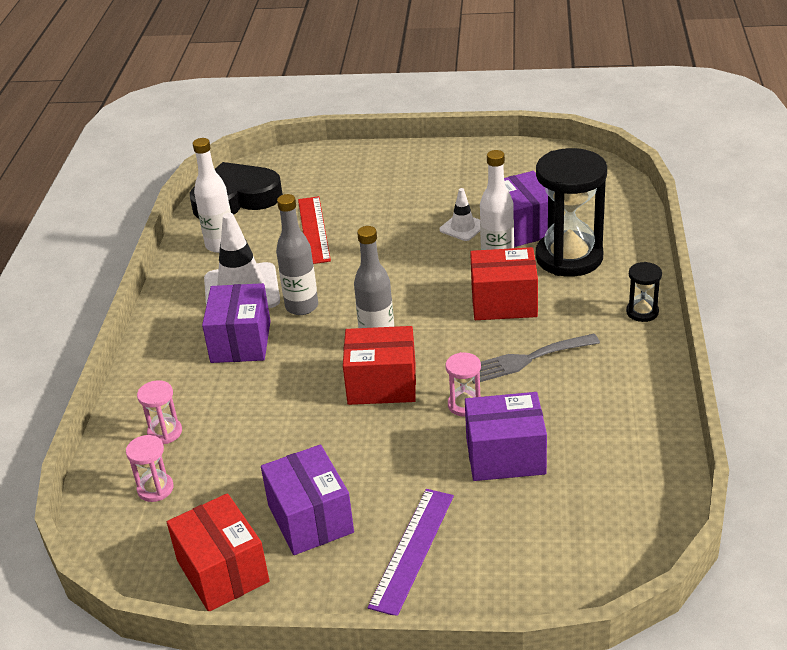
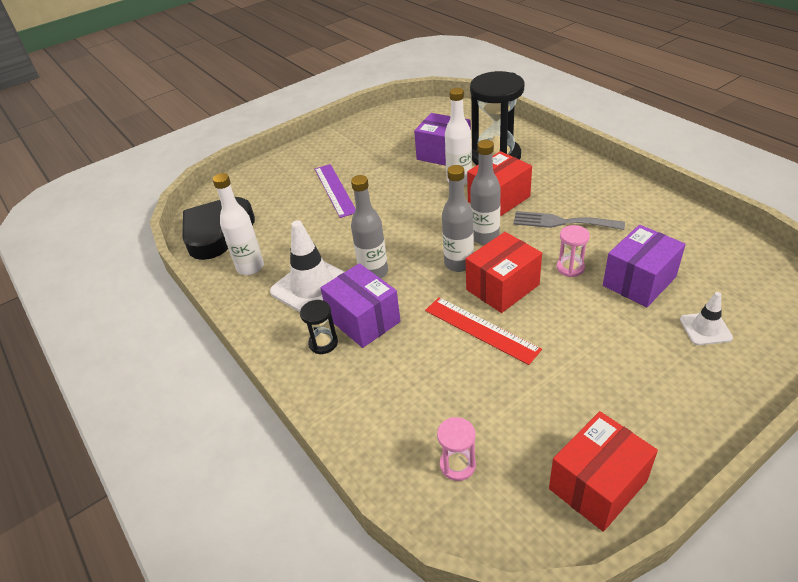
camera: 40 degrees left, 5 degrees up
(165, 432) = (402, 419): pink hourglass -> none
(222, 571) = (597, 485): red box -> red box turned 60 degrees counterclockwise
(310, 519) = (594, 402): purple box -> none
(313, 229) = (308, 222): red ruler -> red ruler (481, 329)
(412, 550) = (683, 373): purple ruler -> purple ruler (335, 190)
(435, 331) = (485, 237): none -> grey bottle
(462, 227) = (407, 172): white traffic cone -> white traffic cone (705, 329)
(526, 360) = (562, 222): grey fork -> grey fork turned 75 degrees clockwise
(642, 312) = (579, 164): black hourglass -> black hourglass (323, 343)

